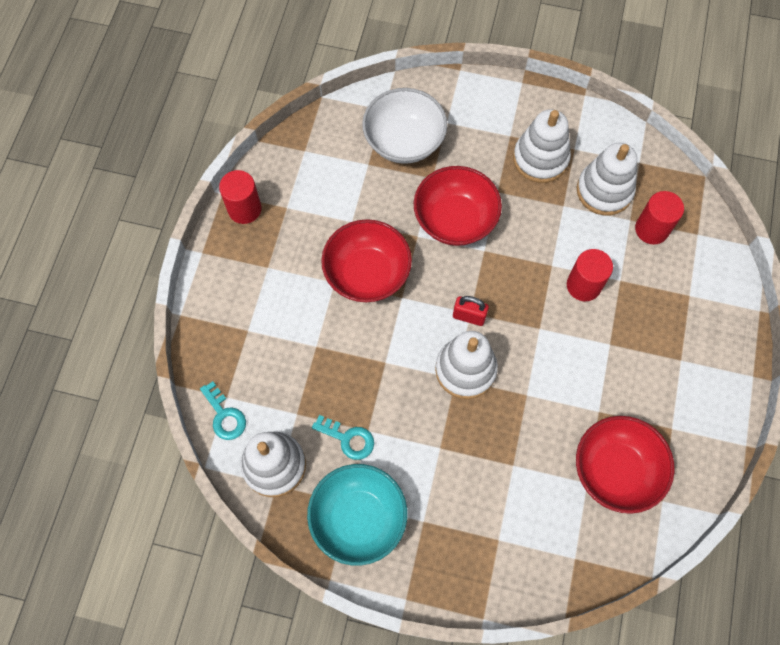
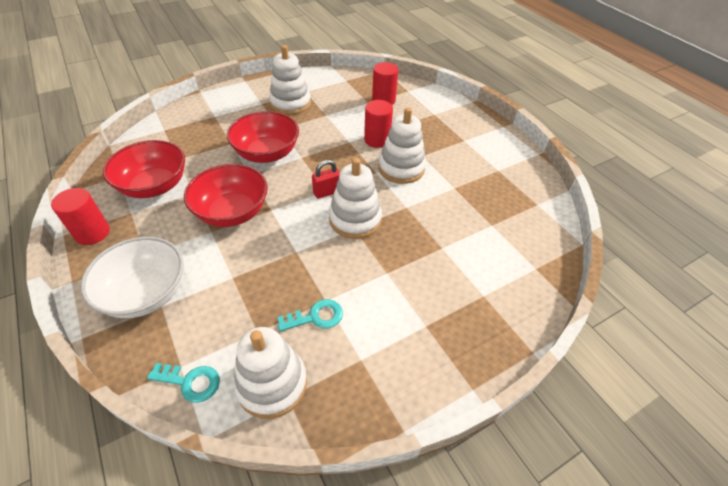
camera: 45 degrees left, 20 degrees down
(358, 518) = (379, 364): turquoise bowl -> none
(404, 141) = (193, 136): white bowl -> white bowl (146, 293)
(604, 191) = (341, 98): white stacking toy -> white stacking toy (401, 168)
(615, 470) = (497, 208): red bowl -> red bowl (154, 186)

